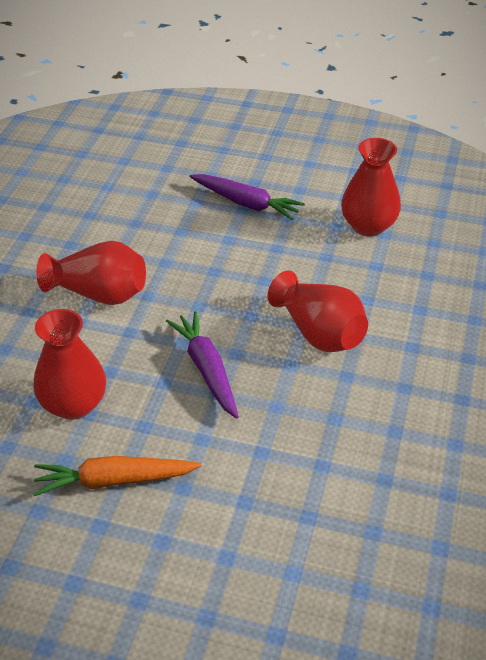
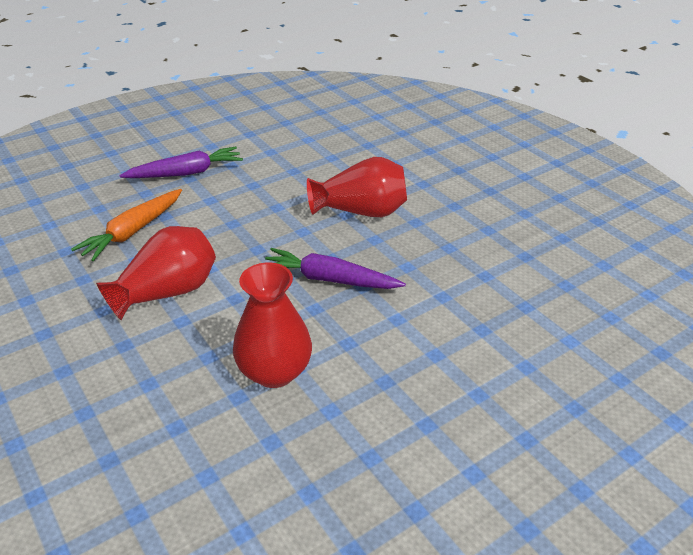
camera: 50 degrees left, 5 degrees down
(114, 480) = (387, 390): orange carrot -> orange carrot (133, 232)
(368, 226) = (290, 140): red vase -> none

